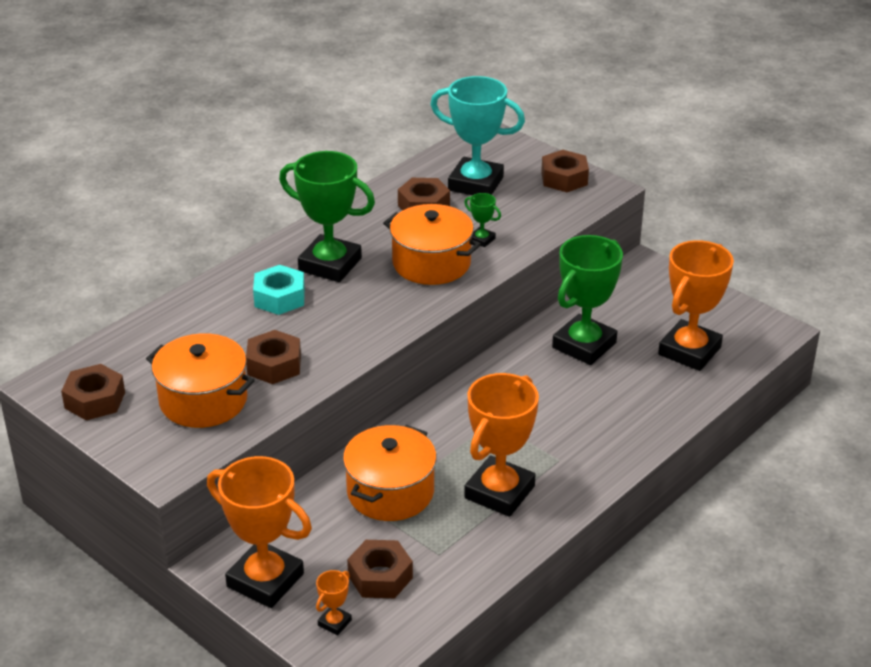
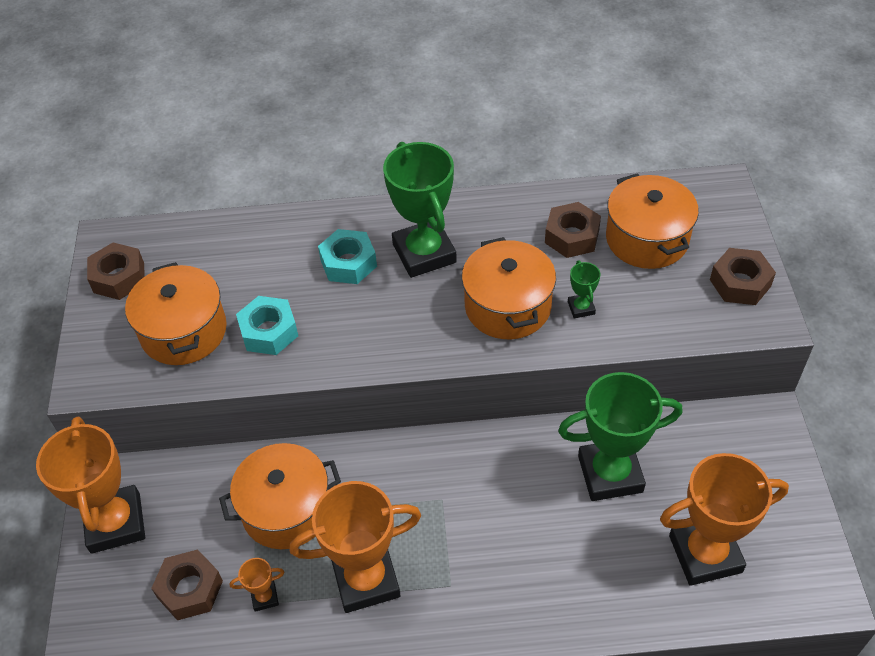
camera: 45 degrees right, 15 degrees up
(274, 365) = (269, 332): brown nut -> turquoise nut
(334, 623) = (114, 606): orange trophy -> orange trophy (264, 597)
(475, 184) = (647, 239): turquoise trophy -> orange pot

